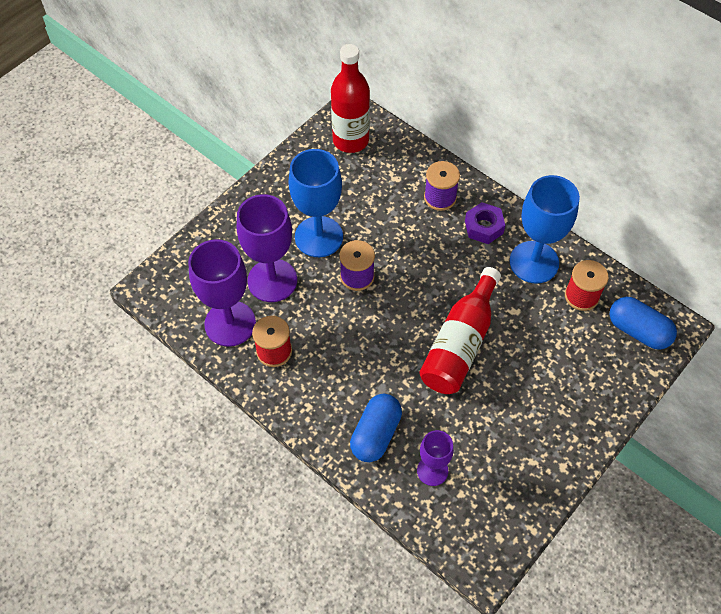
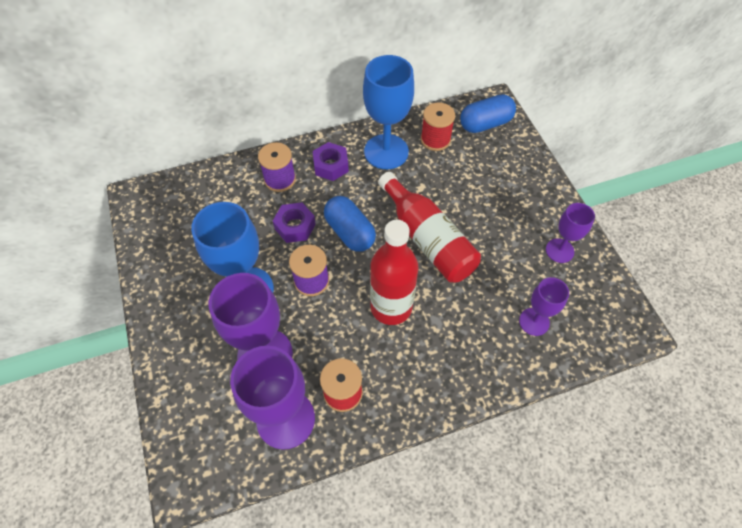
camera: 60 degrees left, 0 degrees up
(350, 140) = (167, 212): red bottle -> red bottle (391, 307)
(376, 434) = (477, 348): blue capsule -> blue capsule (350, 232)
(400, 235) = (295, 226): none -> purple nut
(527, 463) = (559, 250): none -> purple goblet

